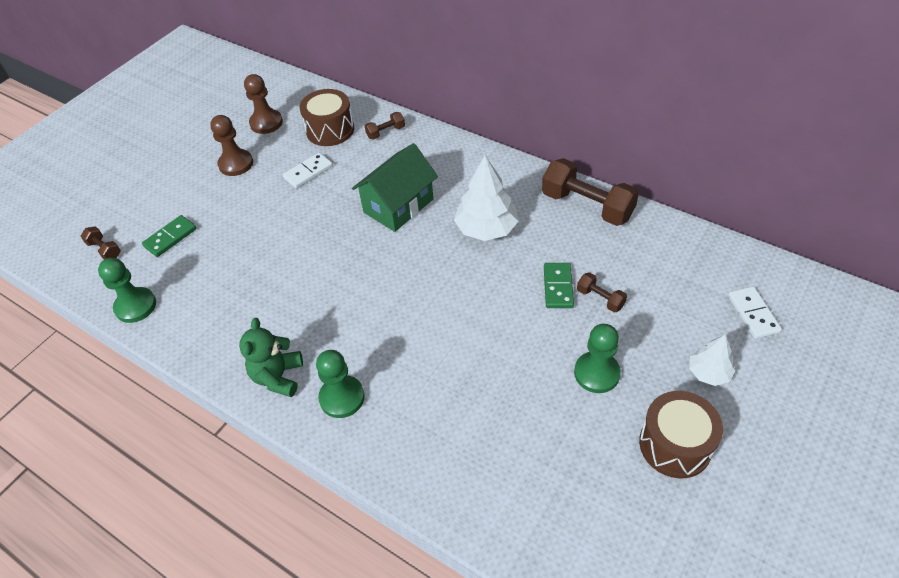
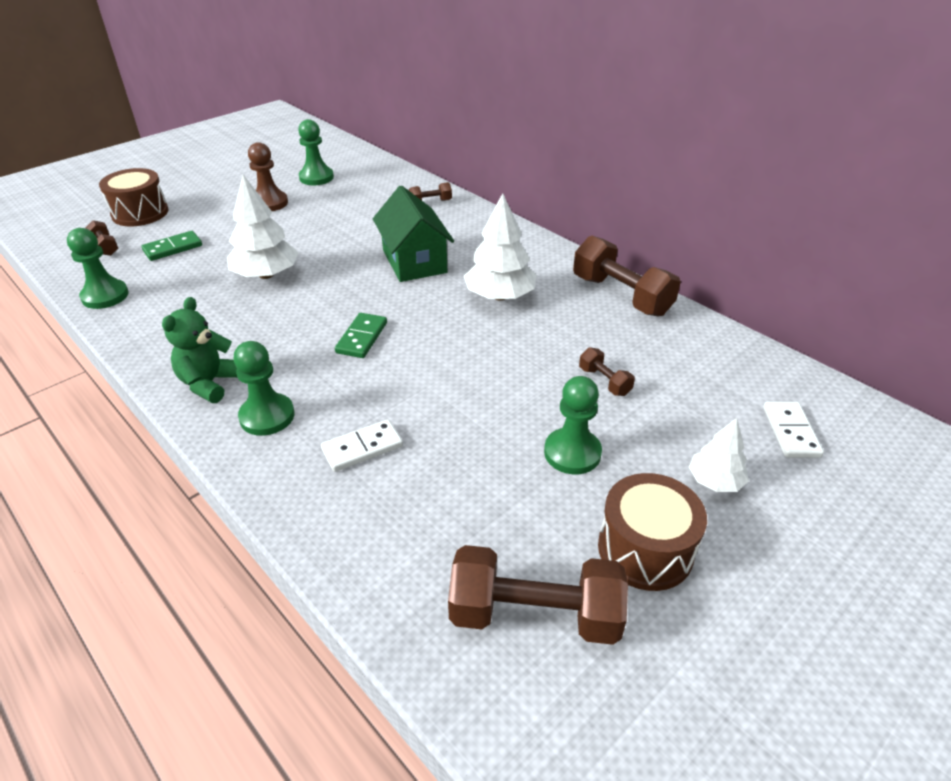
camera: 10 degrees right, 10 degrees down
(266, 123) = (316, 177): brown pawn -> green pawn
(272, 250) = (266, 275): none -> white tree
(308, 172) = (336, 220): white domino -> white domino (362, 448)
(330, 130) = (375, 192): brown drum -> brown drum (140, 213)
(398, 206) = (414, 261): green house -> green house turned 75 degrees counterclockwise
(558, 287) = (559, 361): green domino -> green domino (362, 338)
(614, 518) = (534, 614): none -> brown dumbbell

